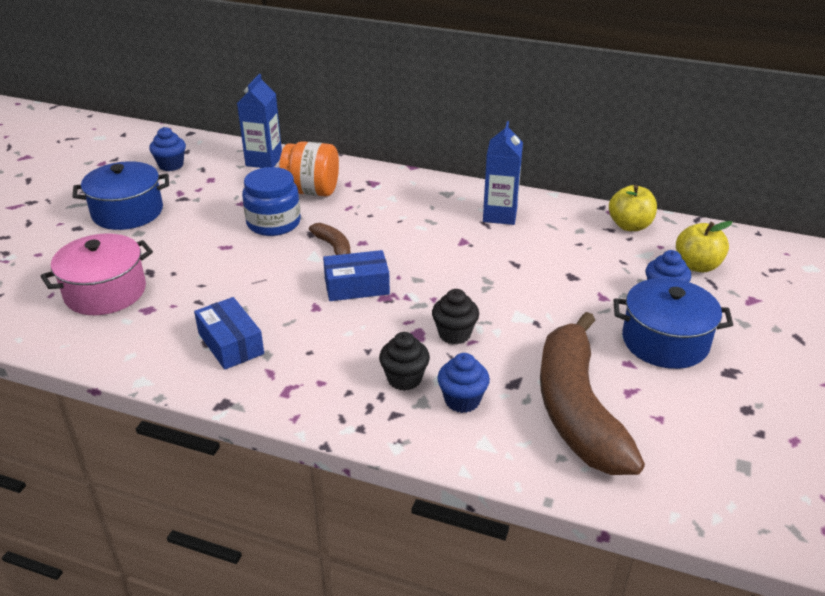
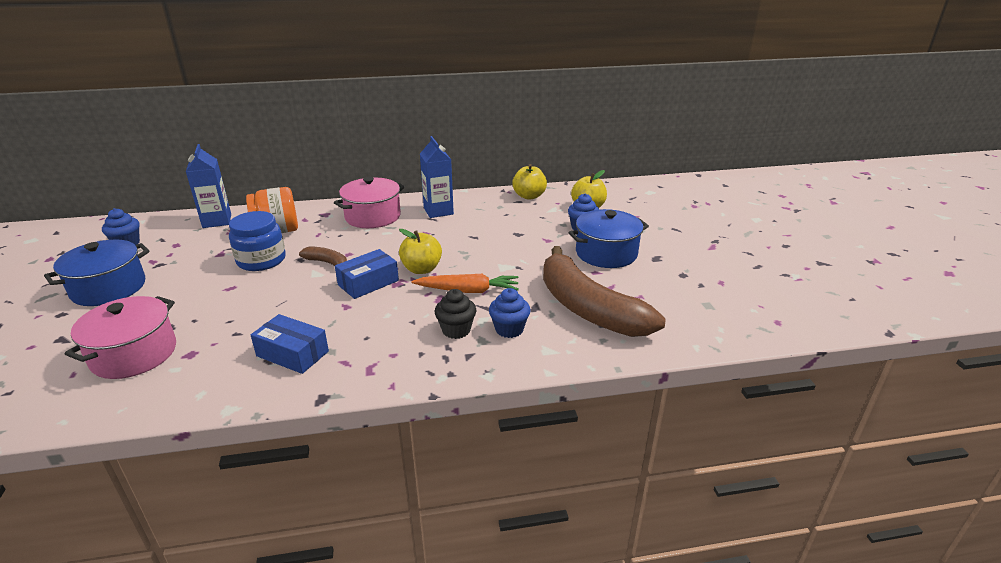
camera: 30 degrees left, 5 degrees down
(421, 201) = (373, 216): none -> pink pot
(424, 288) = (421, 269): none -> yellow apple
(454, 334) = (468, 291): black cupcake -> orange carrot

